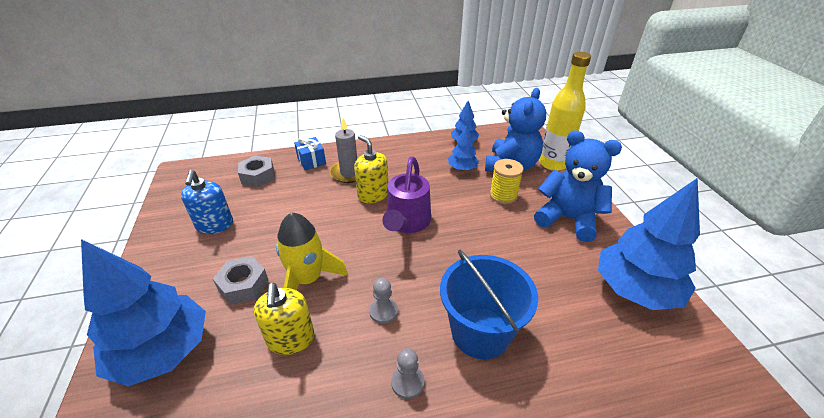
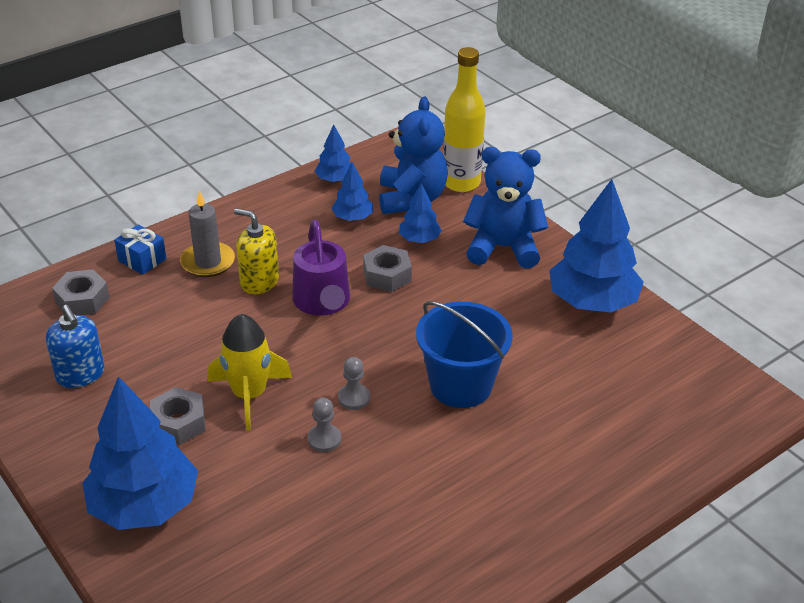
camera: 25 degrees left, 0 degrees up
(291, 339) = (274, 451): yellow soap dispenser -> none
(407, 382) = (414, 446): grey pawn -> grey pawn (324, 439)
(465, 215) = (387, 275): none -> grey nut
(503, 195) = (419, 239): yellow spool -> blue tree

